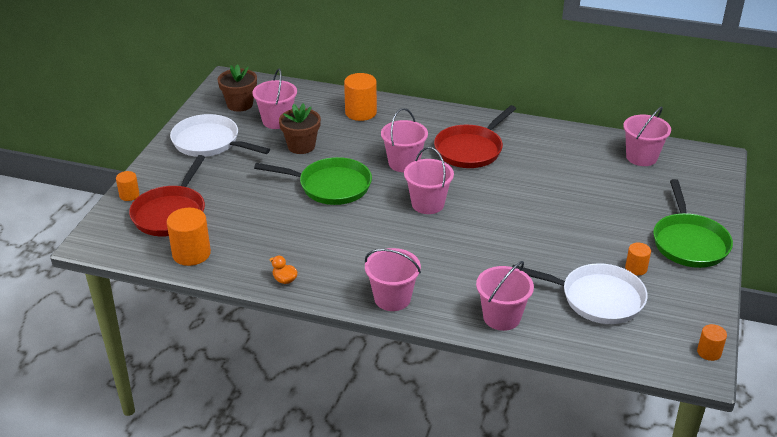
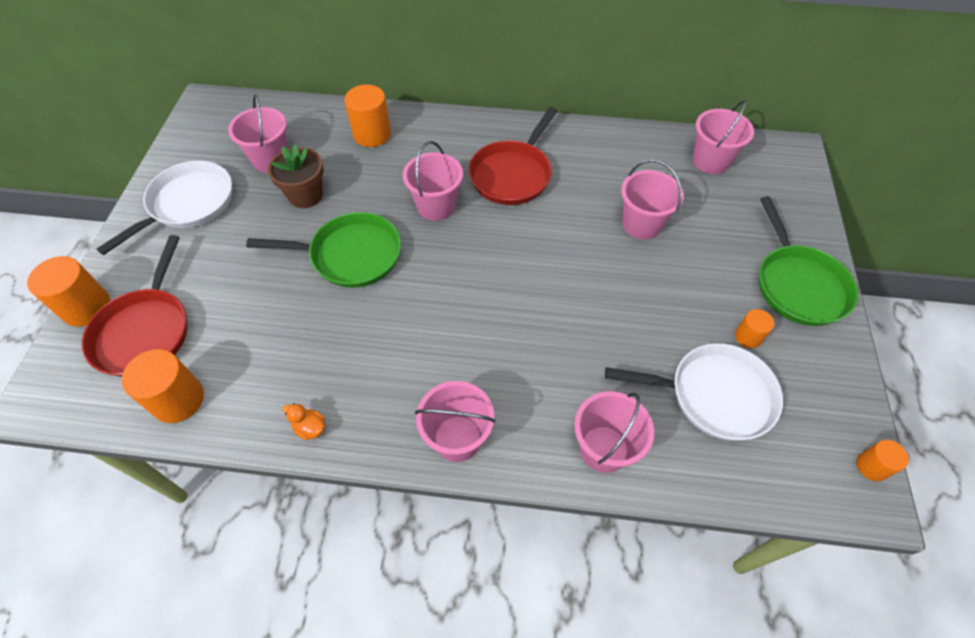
camera: 10 degrees left, 20 degrees up
(129, 195) = (86, 307): orange cylinder -> orange cylinder, size x1.78
(209, 142) = (188, 204): white pan -> white pan turned 105 degrees clockwise
(240, 104) = (221, 139): brown flower pot -> none
(427, 204) = (476, 268): pink bucket -> pink bucket (641, 224)

